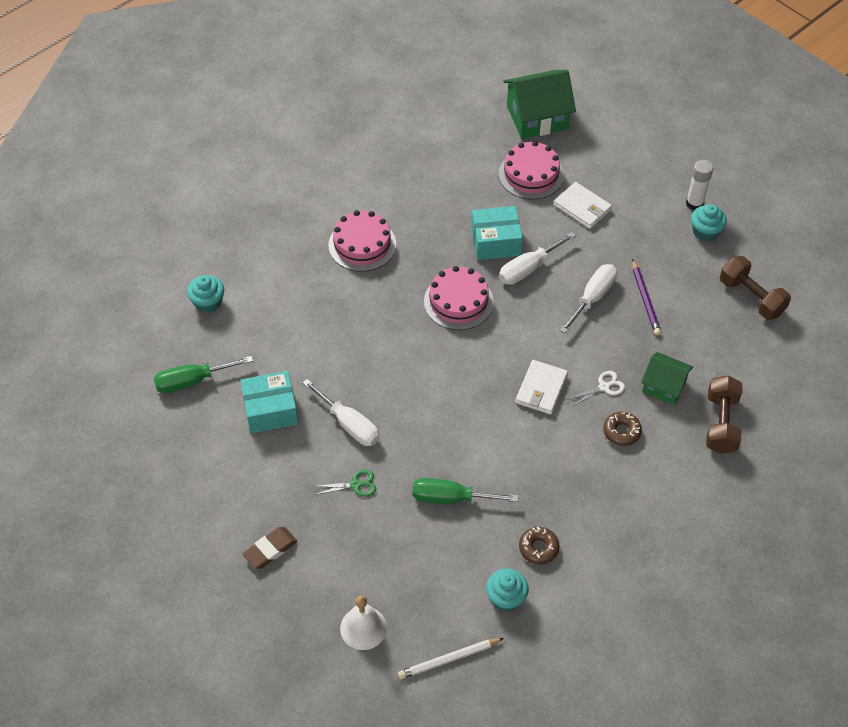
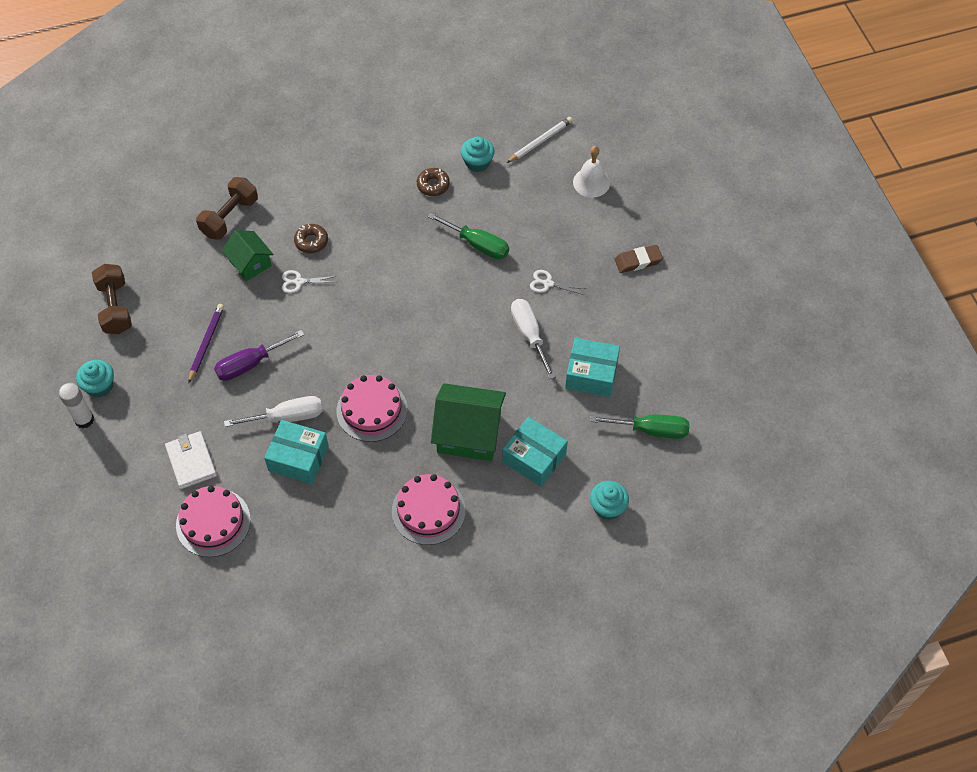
camera: 155 degrees left, 5 degrees up
(291, 317) = (534, 458): none -> turquoise box
(355, 485) = (548, 283): green scissors -> white scissors
(449, 659) = (540, 141): white pencil -> white pencil turned 45 degrees counterclockwise
(537, 117) = (156, 594): green house -> green house (469, 433)
(541, 389) = (351, 301): white wallet -> none
(593, 297) = (250, 364): white screwdriver -> purple screwdriver

